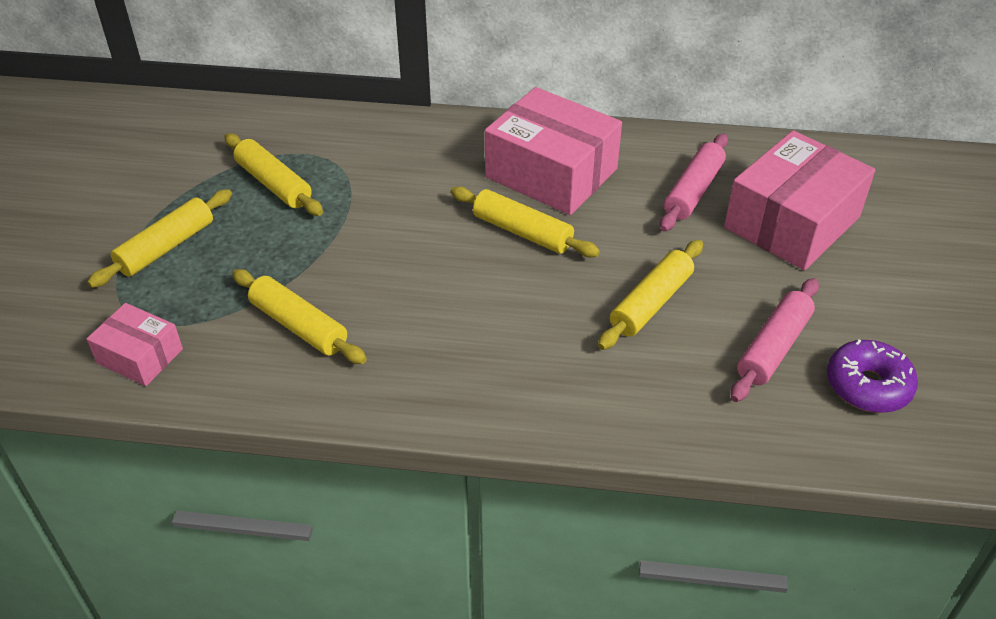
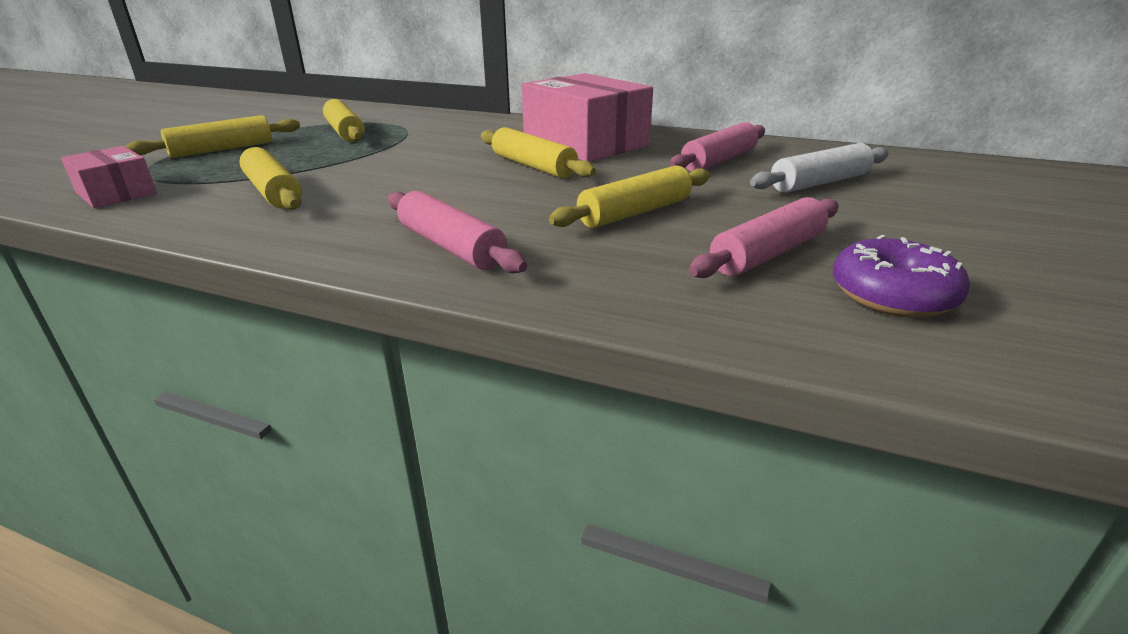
camera: 15 degrees right, 15 degrees down
(524, 385) = (451, 247): none -> pink rolling pin
(791, 222) = (819, 183): pink box -> white rolling pin

